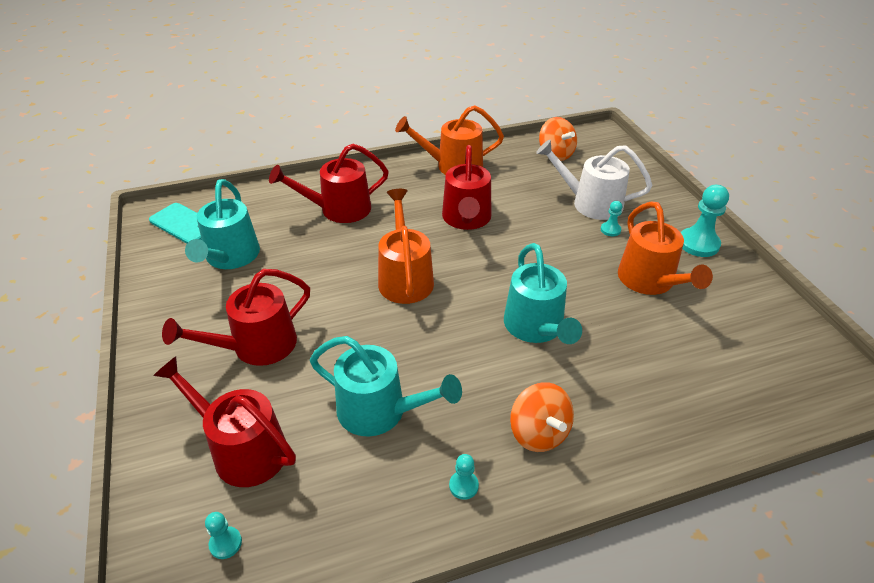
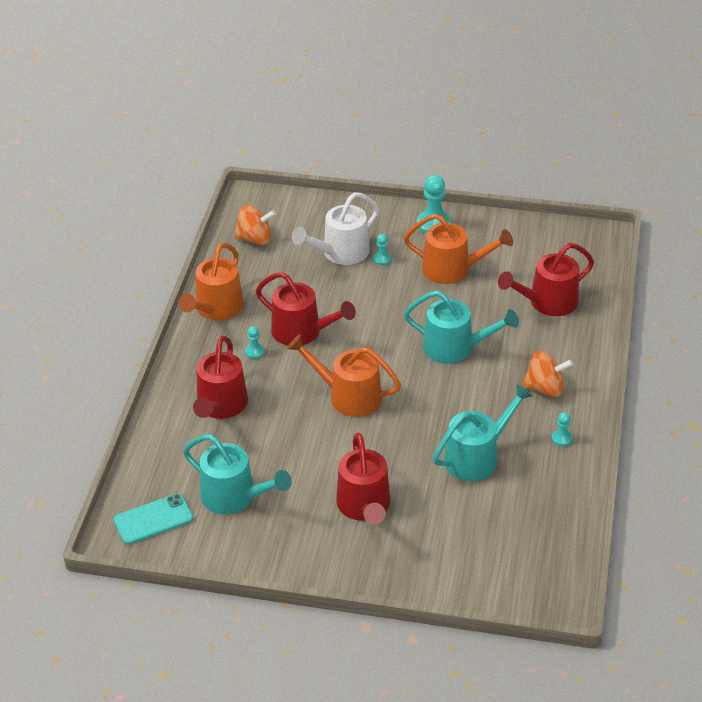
camera: 60 degrees left, 0 degrees up
(225, 543) = (535, 563): turquoise pawn -> turquoise pawn (254, 352)
(242, 449) = (463, 538): red watering can -> red watering can (547, 303)

